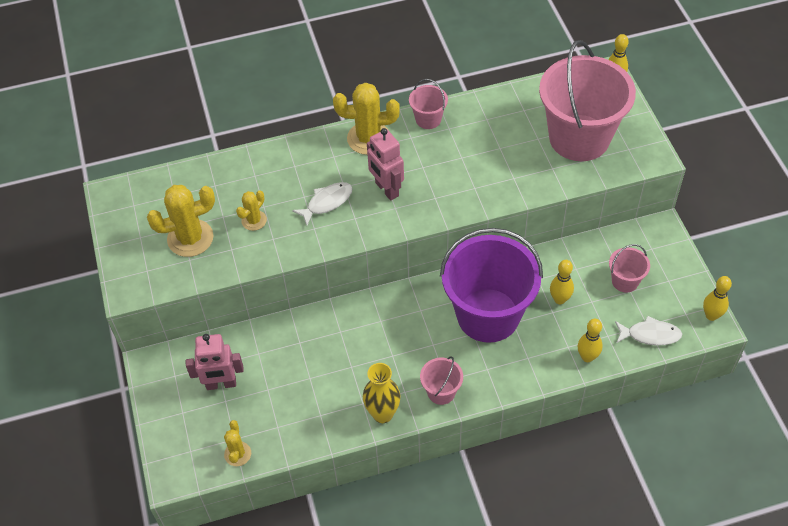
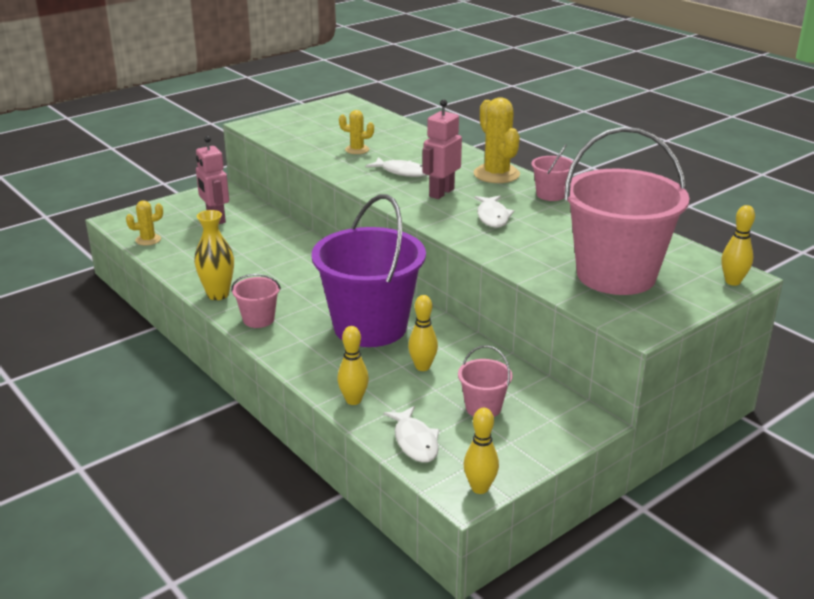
camera: 65 degrees right, 25 degrees down
(190, 238) = (319, 133): yellow cactus -> none
(450, 172) = (492, 217): none -> white fish

